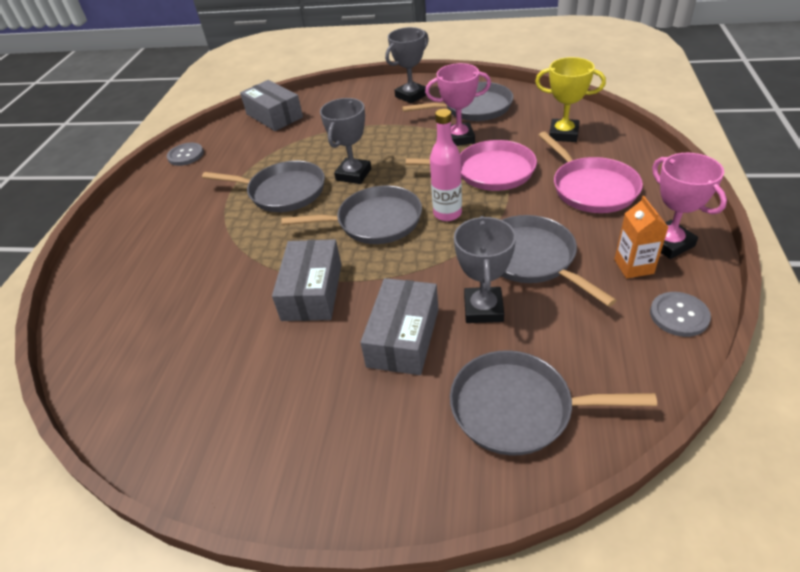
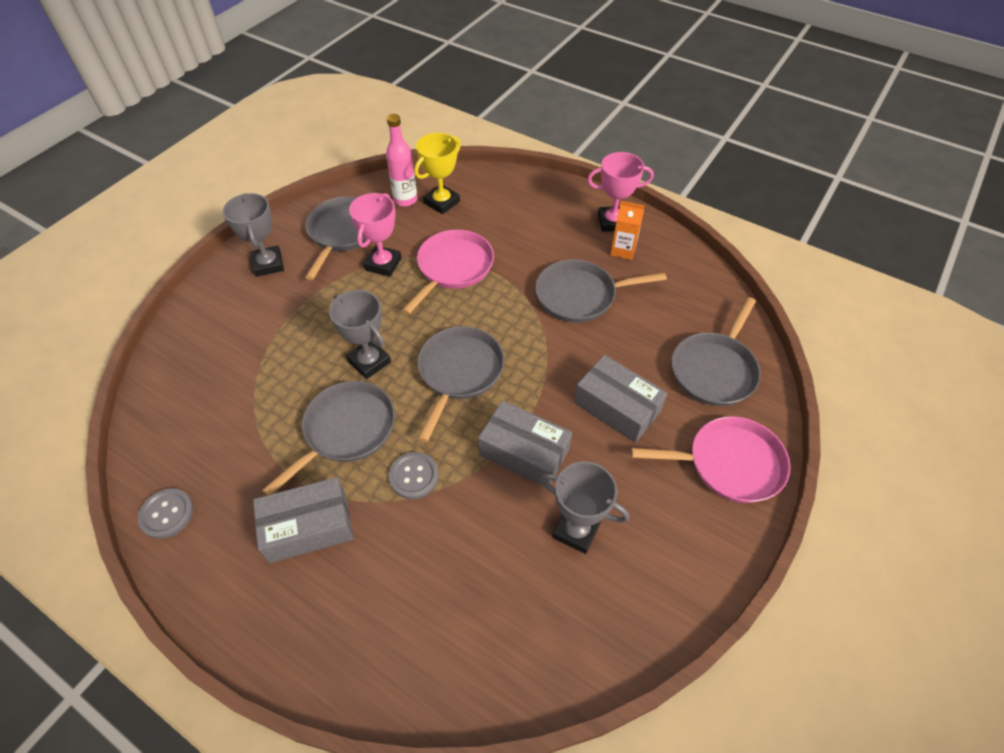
camera: 70 degrees left, 10 degrees up
(274, 116) = (172, 394): grey box -> grey box (308, 527)
(447, 214) = (488, 319): pink bottle -> pink bottle (405, 200)
(483, 309) = (615, 346): grey trophy -> grey trophy (576, 530)
(591, 188) = (525, 224): pink pan -> pink pan (729, 464)
(679, 315) = (678, 255): grey button -> grey button (414, 476)

